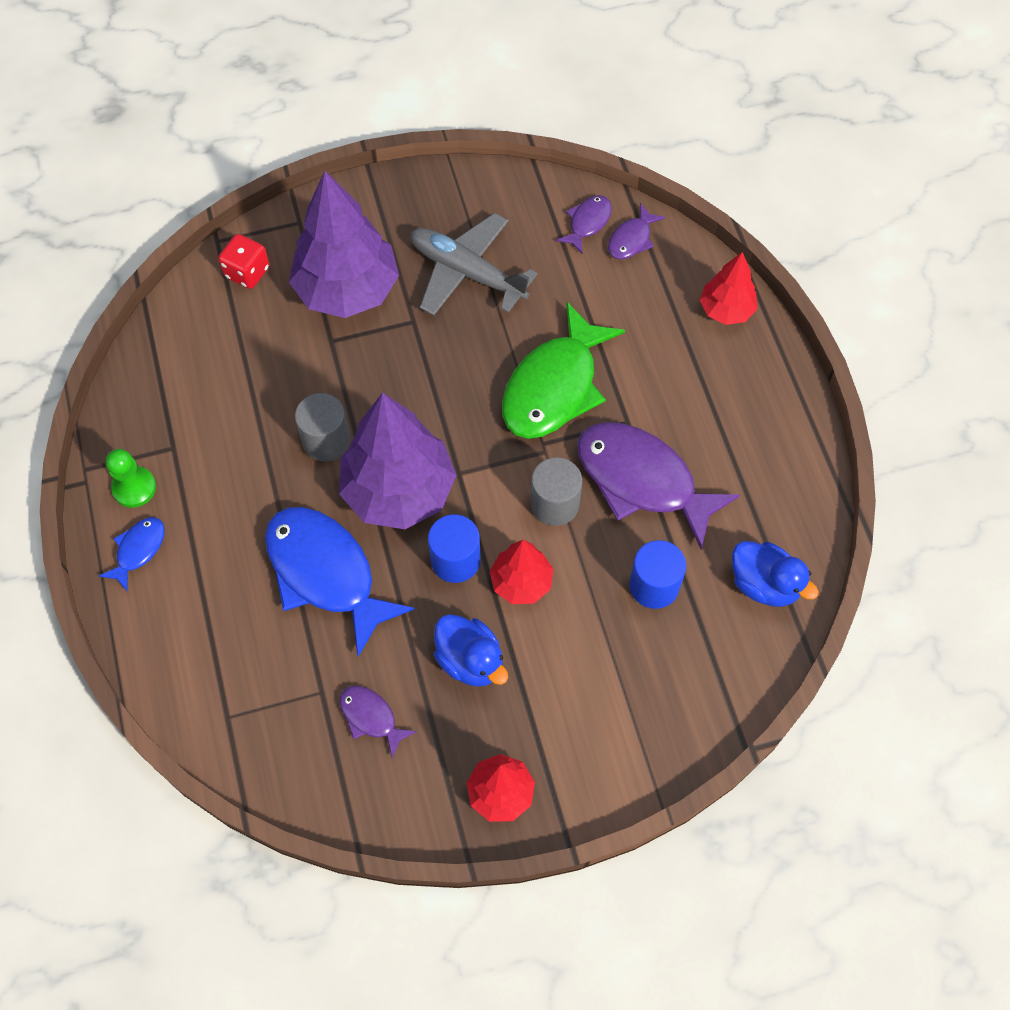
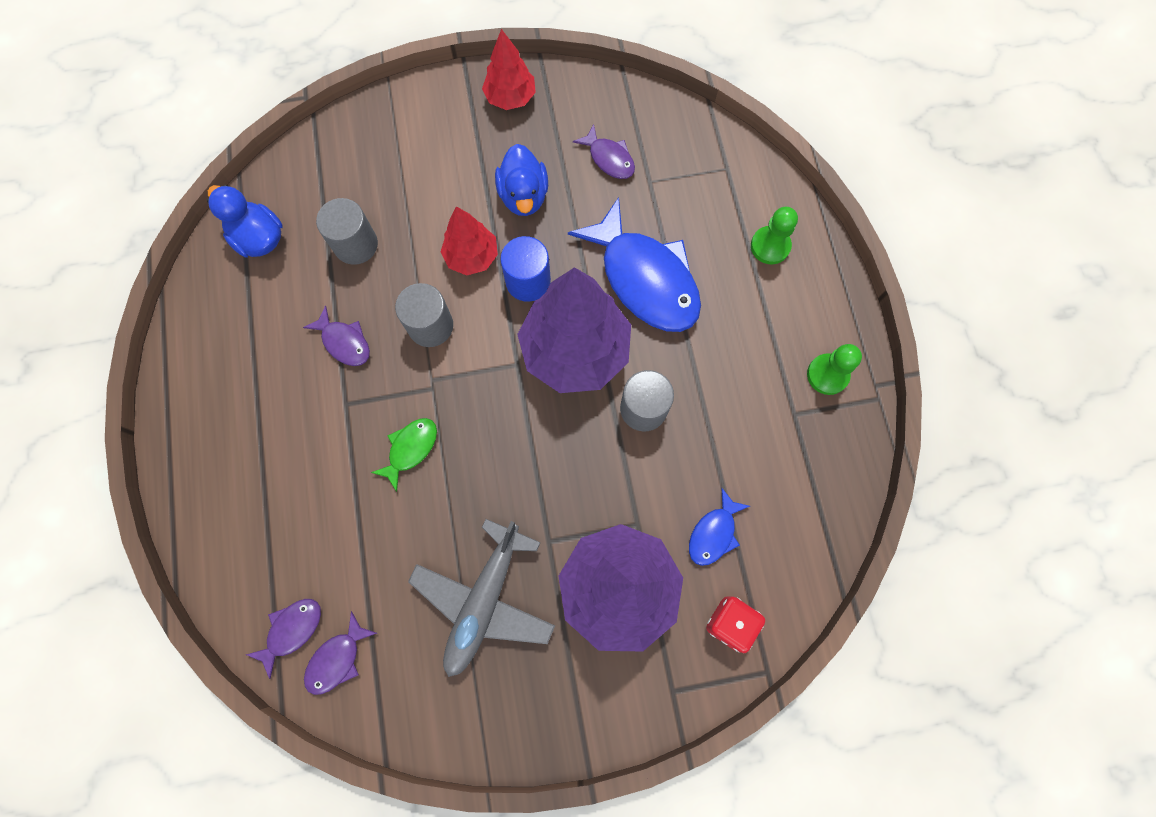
camera: 175 degrees left, 10 degrees up
(138, 550) = (816, 313): blue fish -> blue fish (714, 533)
(183, 622) = (770, 246): none -> green pawn
(467, 272) = (484, 600): grey plane -> grey plane turned 75 degrees clockwise
(470, 660) = (523, 196): blue duck -> blue duck turned 150 degrees counterclockwise
(554, 386) = (410, 449): green fish -> green fish, size x0.47
(642, 480) = (344, 342): purple fish -> purple fish, size x0.47
(654, 585) = (356, 244): blue cylinder -> grey cylinder
(726, 310) = (212, 525): red tree -> none

